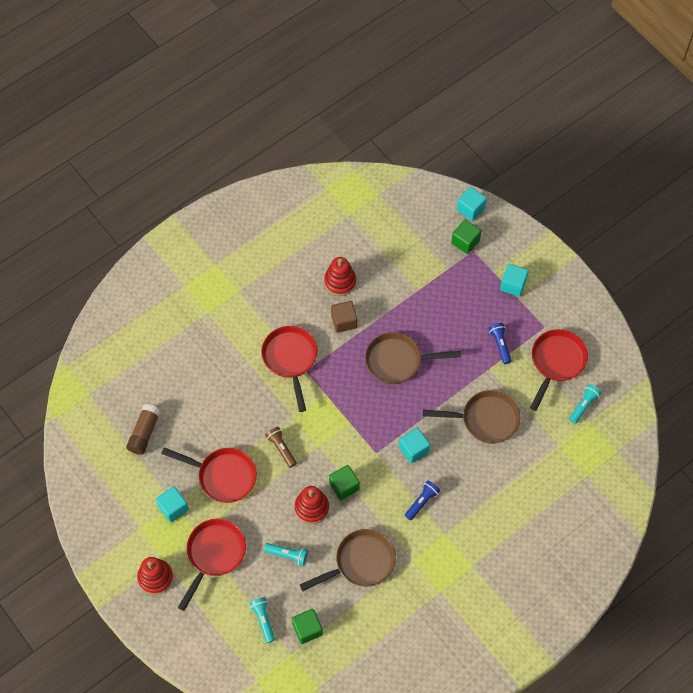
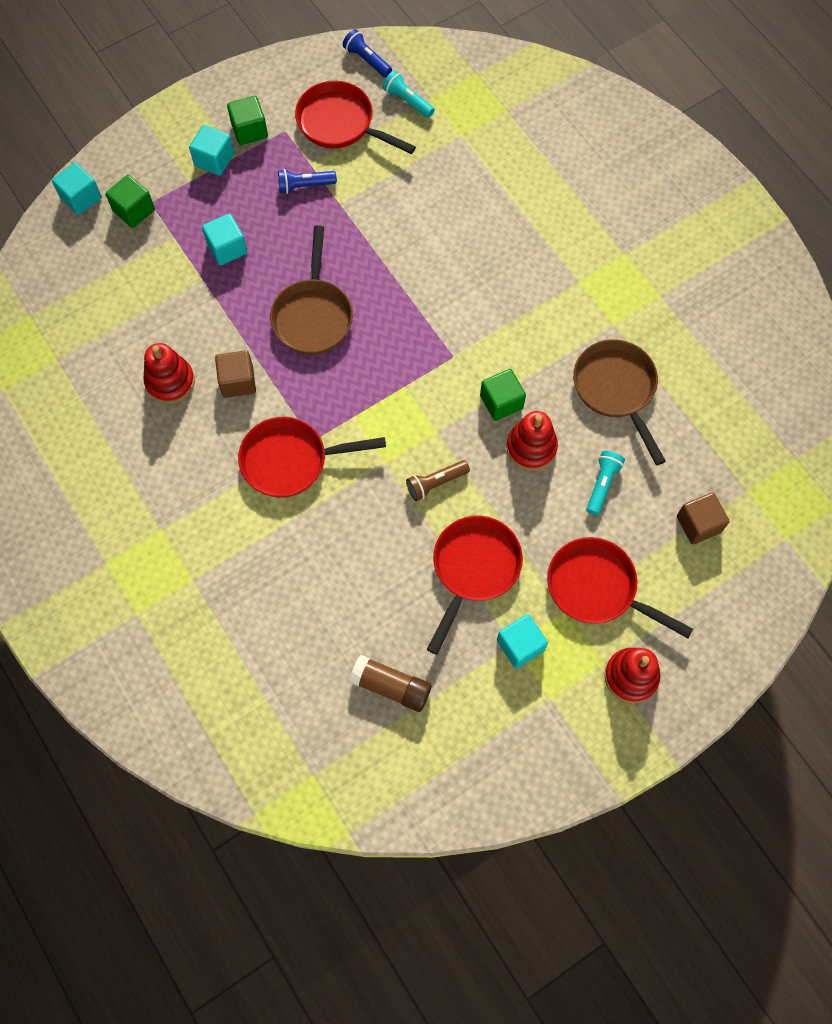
camera: 85 degrees left, 5 degrees up
(263, 620) = (698, 524): turquoise flashlight -> brown cube
(307, 629) = (712, 466): green cube -> green cube (249, 130)
(413, 449) = (452, 308): turquoise cube -> turquoise cube (227, 248)
(422, 502) = (531, 305): blue flashlight -> blue flashlight (367, 60)
(485, 419) = (416, 215): brown pan -> none

